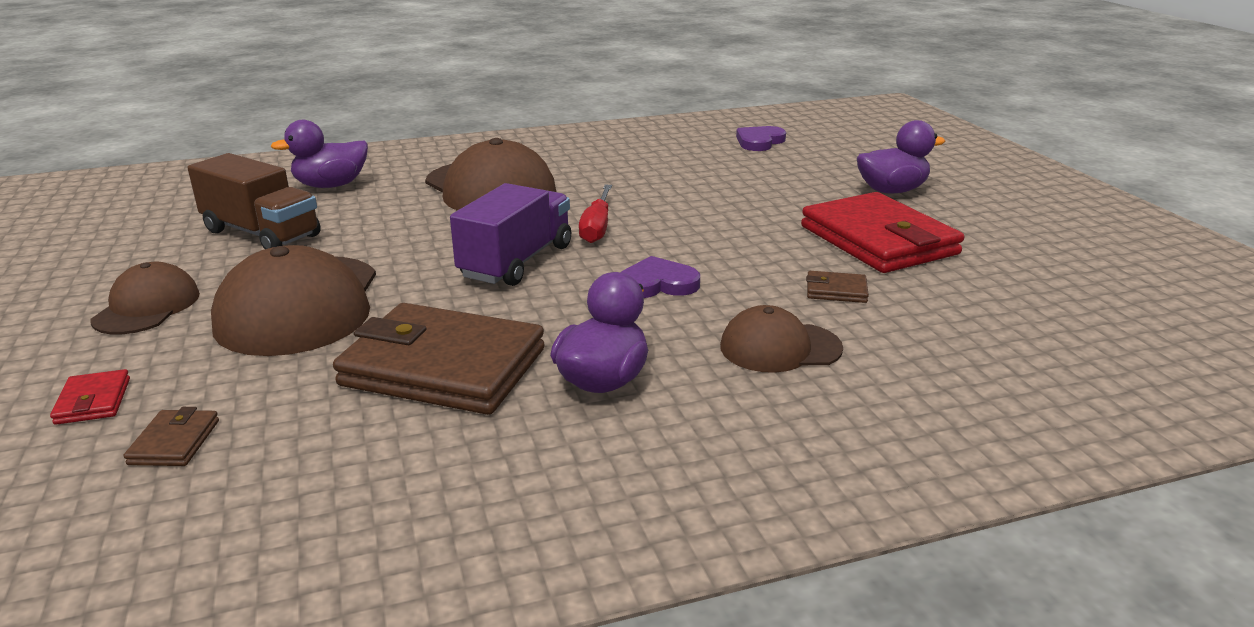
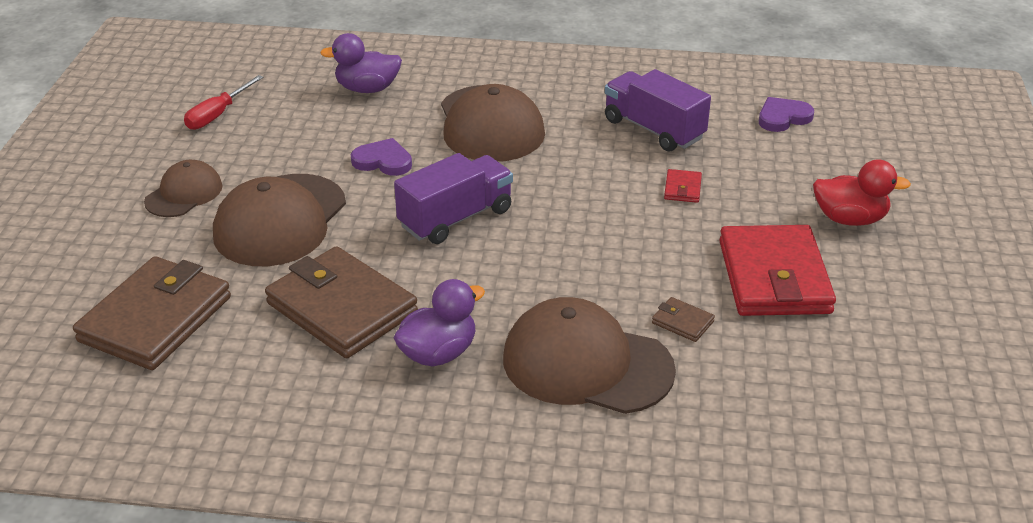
camera: 25 degrees right, 10 degrees up
(93, 401) = (124, 271): red wallet -> red wallet (682, 189)
(174, 442) = (155, 319): brown wallet -> brown wallet, size x2.48
(262, 233) = (290, 135): brown truck -> none
(597, 227) = (545, 196): red screwdriver -> red screwdriver (218, 115)
(655, 166) = (653, 129): none -> purple truck
(657, 284) = (546, 273): purple heart -> purple heart (383, 161)
(780, 347) = (587, 364): brown cap -> brown cap, size x1.77
(892, 191) = (849, 219): purple duck -> red duck

